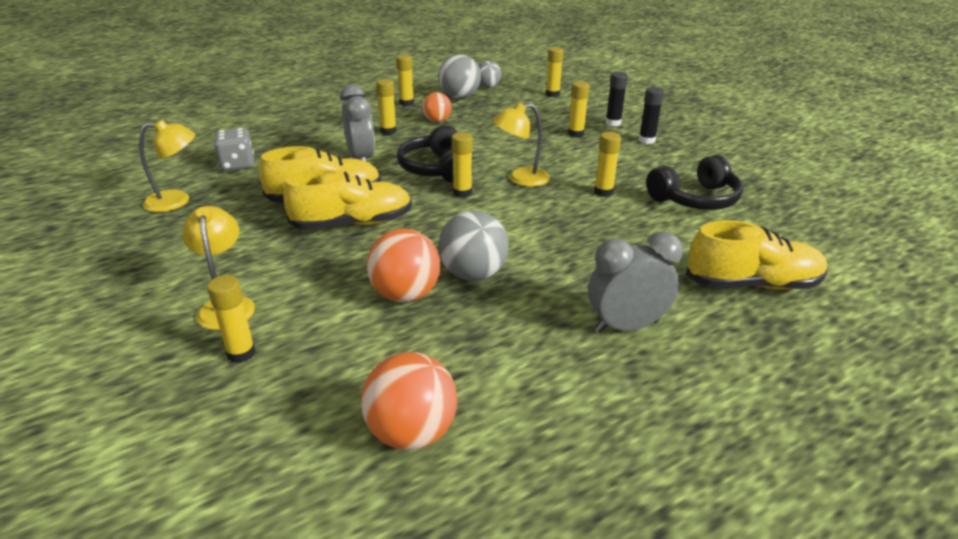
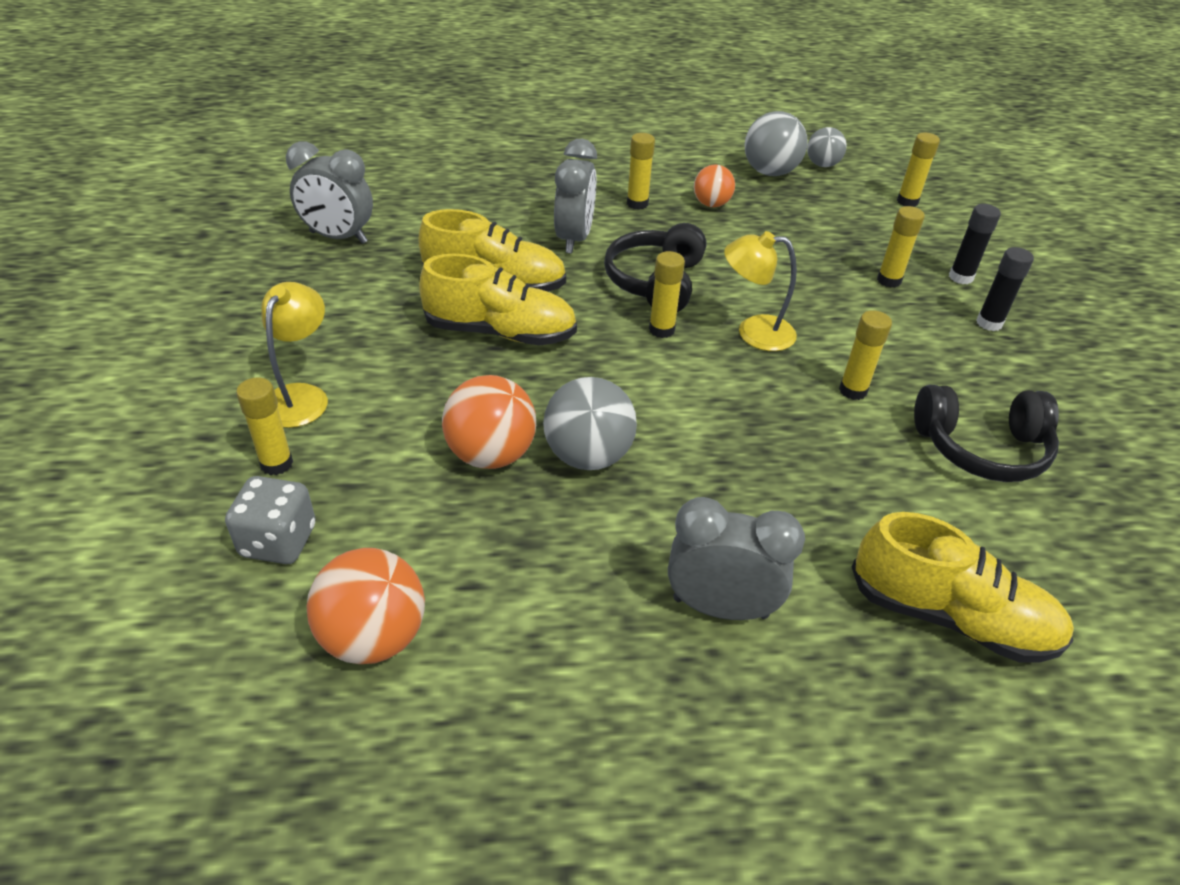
camera: 25 degrees right, 10 degrees up
(177, 201) = (338, 237): yellow lamp -> grey clock
(237, 165) = (431, 205): grey dice -> grey dice (278, 541)
(406, 103) = (691, 164): yellow glue stick -> none

